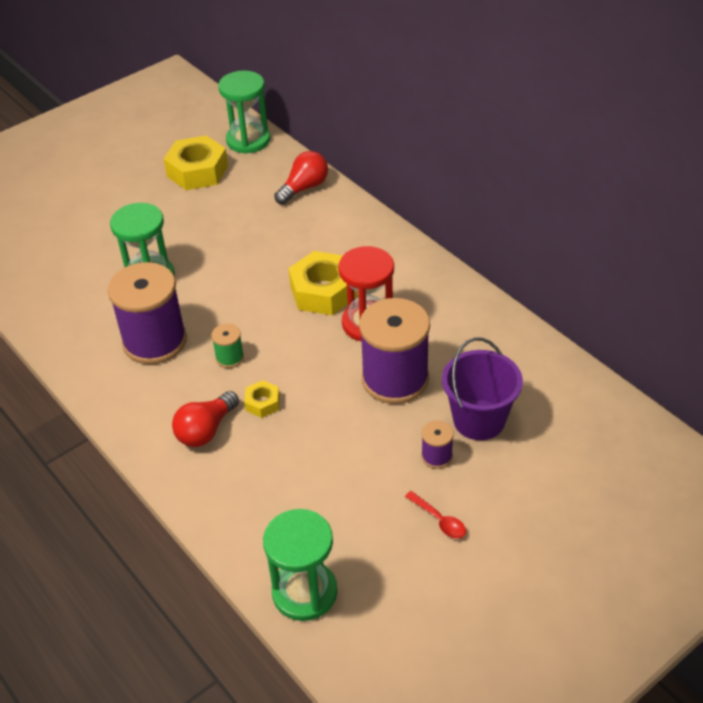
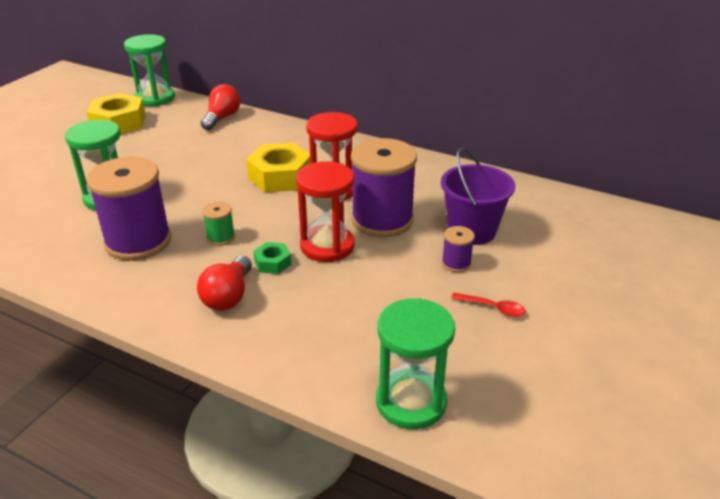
camera: 25 degrees left, 10 degrees down
(262, 403) = (273, 263): yellow nut -> green nut
(323, 397) = (327, 246): none -> red hourglass

